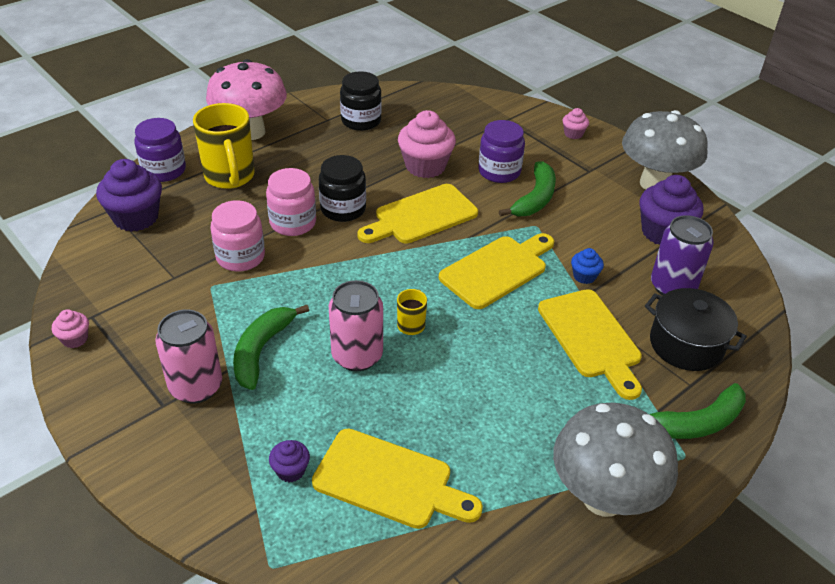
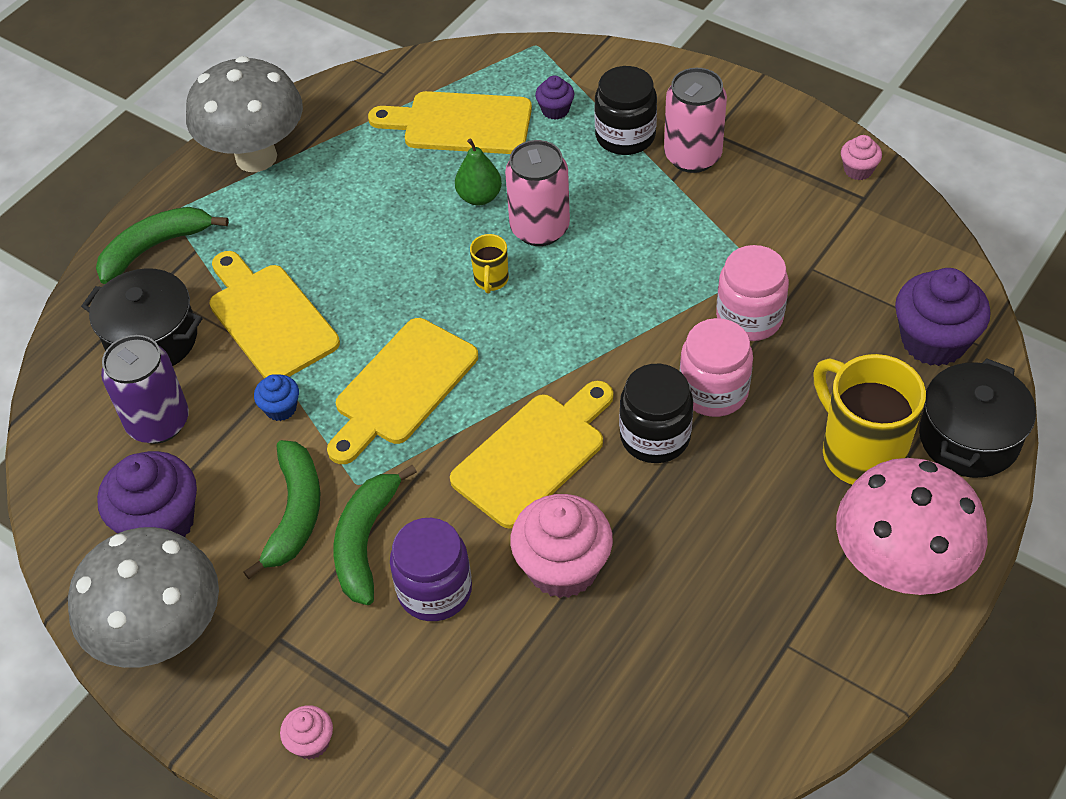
camera: 170 degrees right, 10 degrees up
(164, 170) = (969, 438): purple jar -> black pot
(261, 350) = (648, 208): green banana -> green banana (295, 513)
(361, 121) = (723, 660): black jar -> black jar (625, 136)
(397, 397) = (479, 197): none -> green pear

